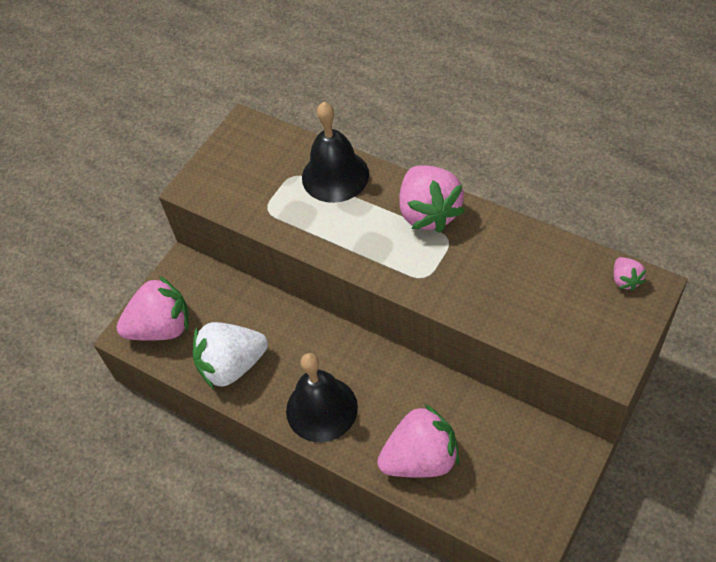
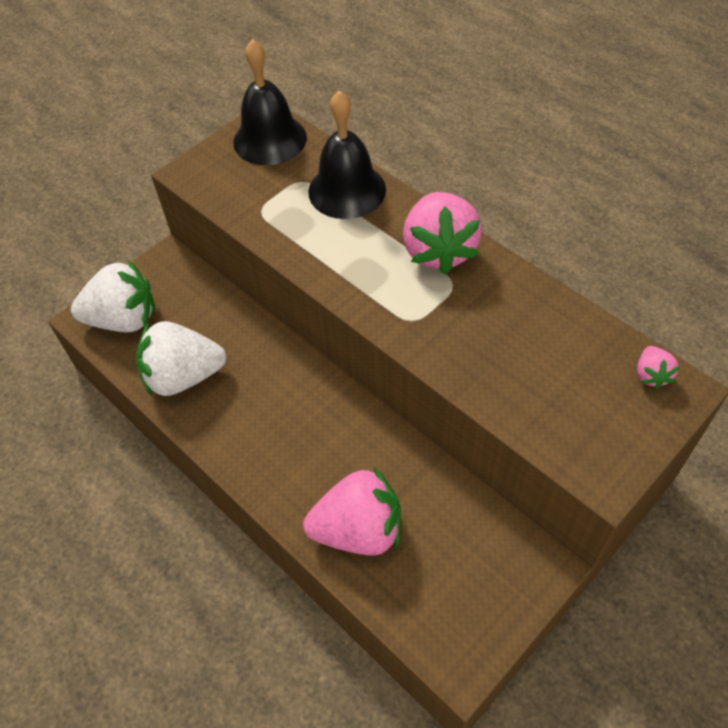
camera: 10 degrees right, 0 degrees up
(162, 328) = (124, 319): pink strawberry -> white strawberry
(321, 409) = (265, 446): black bell -> black bell (270, 139)

